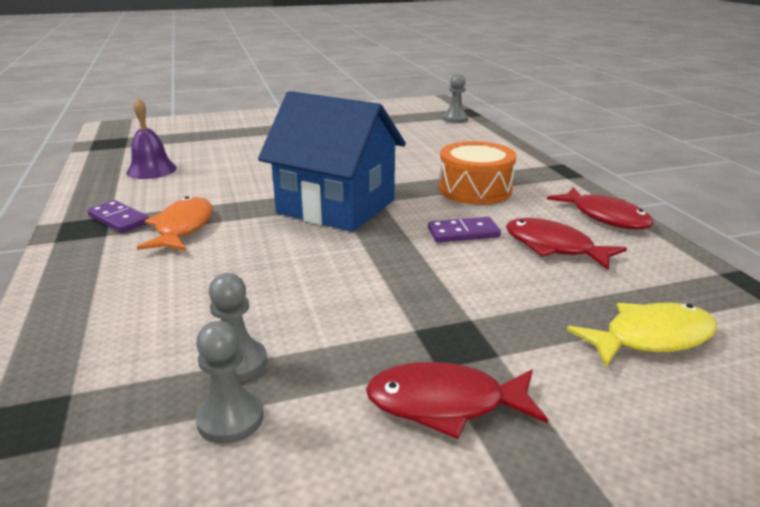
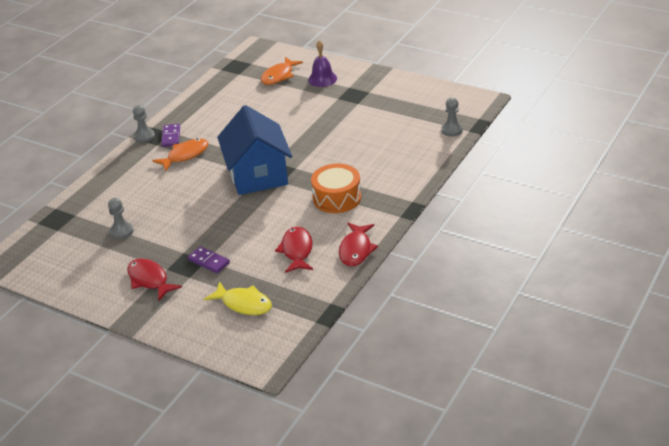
camera: 50 degrees right, 10 degrees up
(151, 170) = (224, 103): purple bell -> purple bell (322, 79)
(187, 135) = (279, 76): none -> orange fish
(230, 419) = (97, 248): grey pawn -> grey pawn (144, 136)
(463, 233) = (278, 221): purple domino -> purple domino (209, 261)

